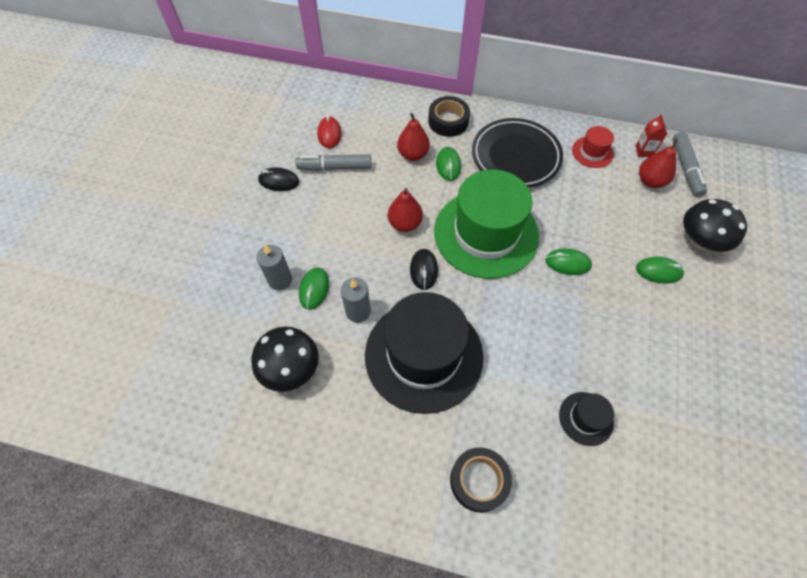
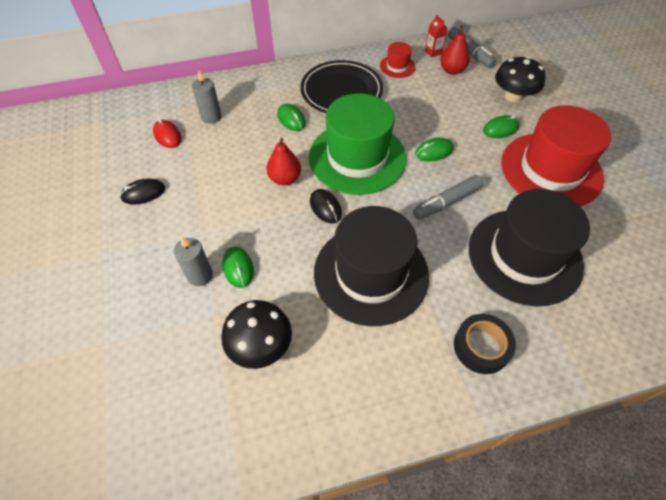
camera: 30 degrees left, 5 degrees down
(335, 167) = (191, 160): grey marker -> grey marker (446, 202)
(358, 311) = (291, 267): grey candle -> grey candle (211, 117)
(413, 154) = (255, 123): red pear -> none
(448, 121) = (268, 86): black tape -> none
(586, 418) = (524, 256): black hat -> black hat, size x2.33
(683, 343) = (551, 170): none -> red hat

